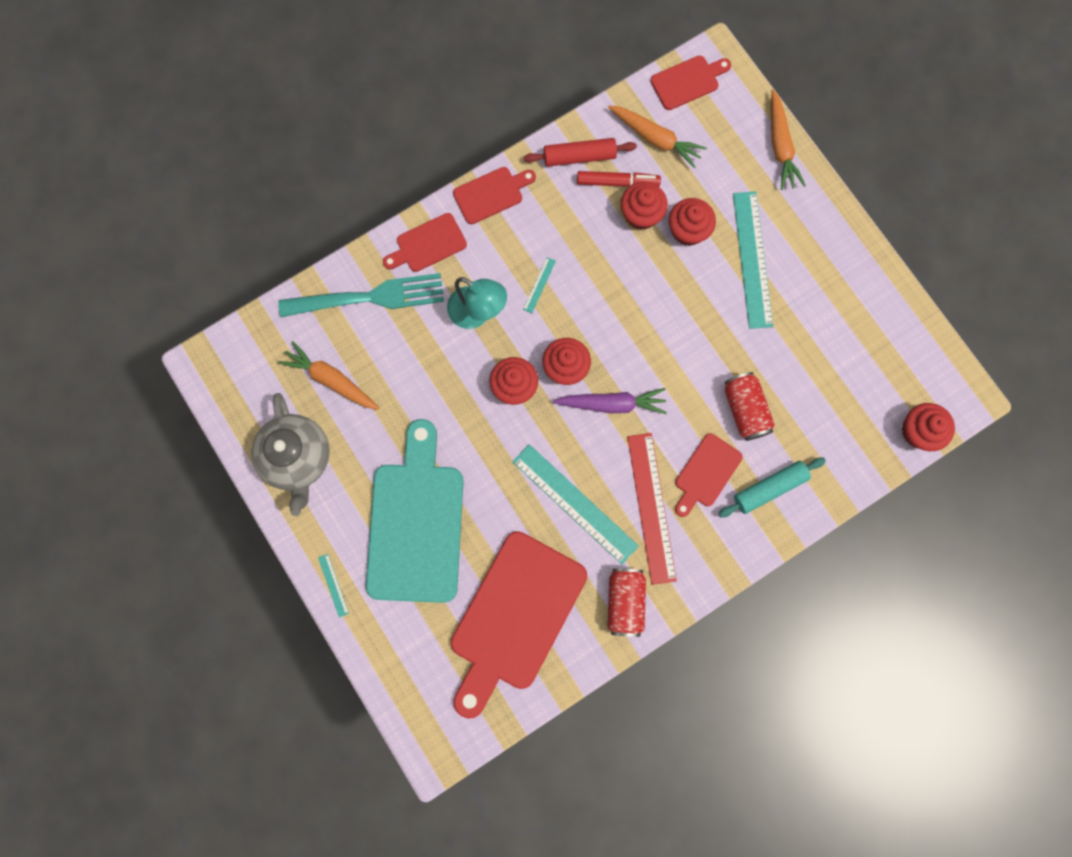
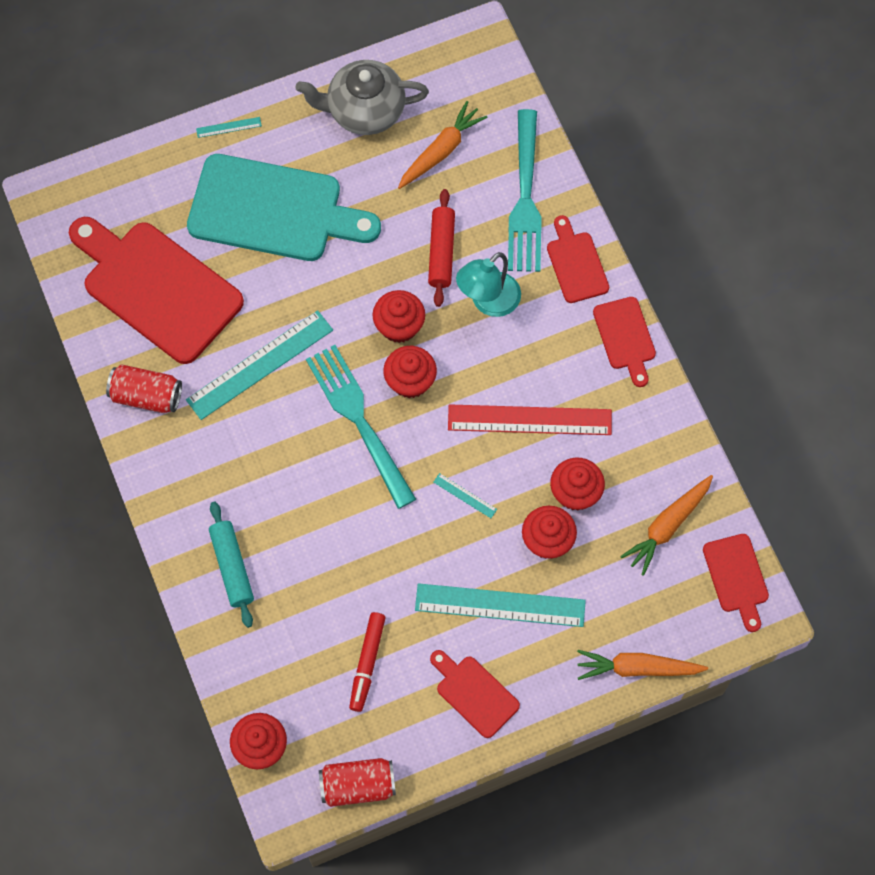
camera: 100 degrees right, 10 degrees down
(539, 285) = (509, 370): turquoise ruler -> turquoise ruler (465, 495)
(579, 157) = (657, 438): red rolling pin -> red rolling pin (441, 252)
(612, 404) = (360, 421): purple carrot -> turquoise fork
(617, 182) = (619, 474): red marker -> red marker (367, 663)
(651, 507) = (238, 440): red ruler -> red ruler (529, 420)
(706, 473) = (263, 504): red cutting board -> red cutting board (474, 693)
(745, 410) = (324, 559): red can -> red can (358, 786)

